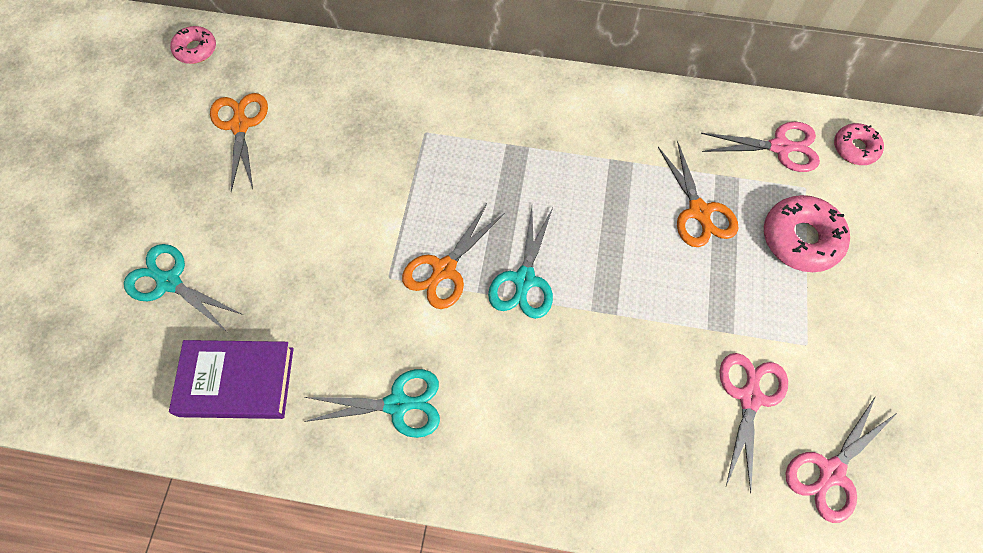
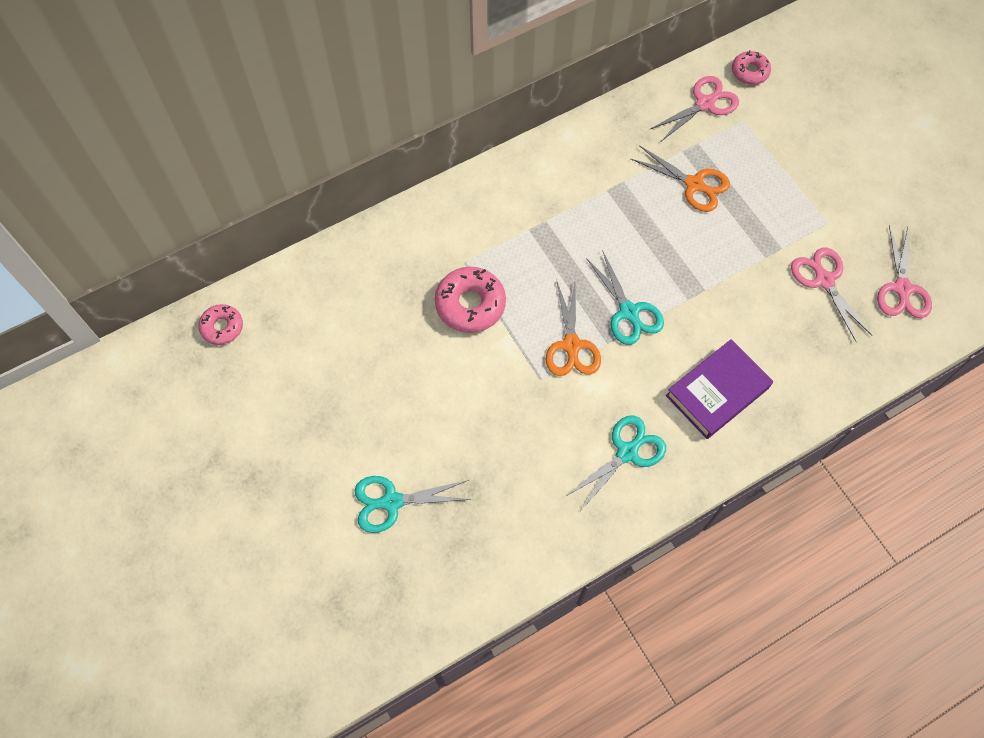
camera: 40 degrees left, 0 degrees up
(237, 382) = (510, 524): purple book -> purple book (717, 392)
(240, 125) = (322, 357): orange scissors -> none
(800, 239) = (769, 157): pink donut -> pink donut (470, 304)

